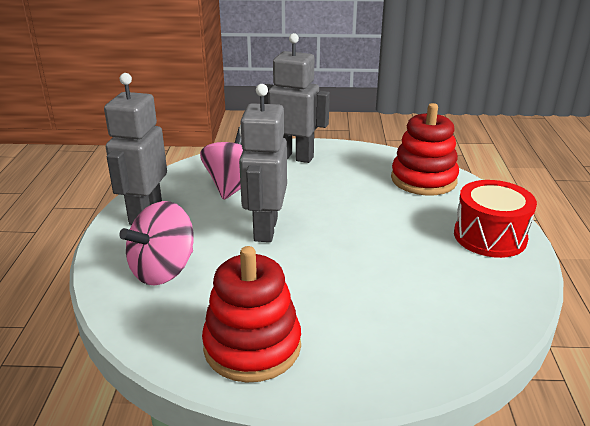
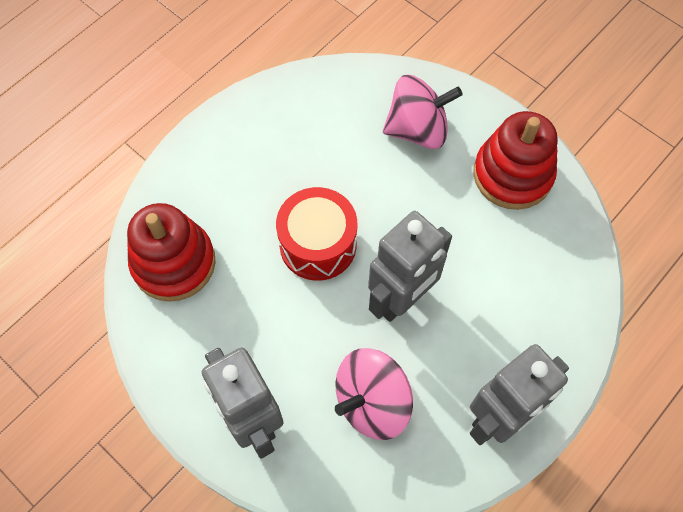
camera: 140 degrees left, 35 degrees up
(163, 270) = (529, 305): pink spinning top -> pink spinning top (417, 129)
(490, 236) = (227, 149): red drum -> red drum (318, 244)

